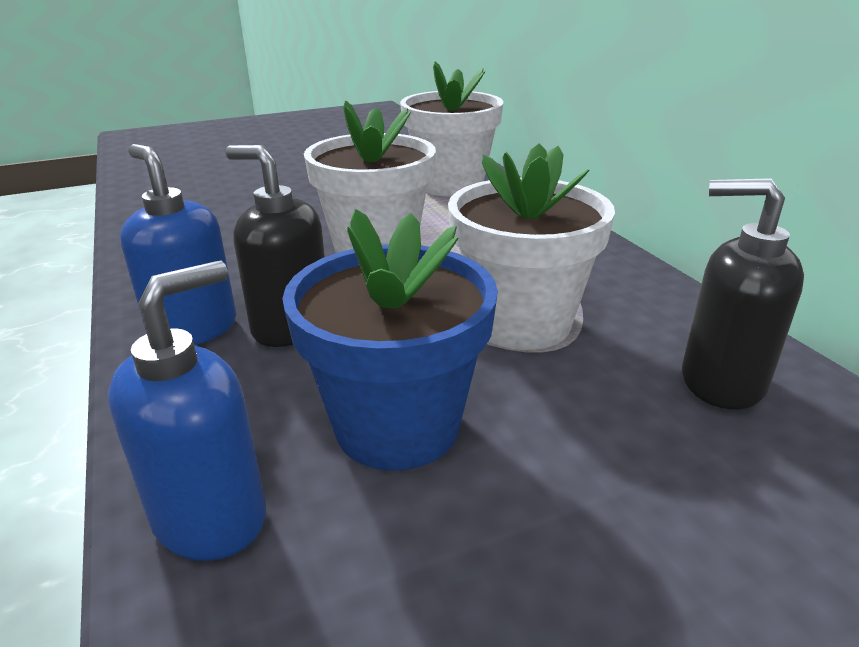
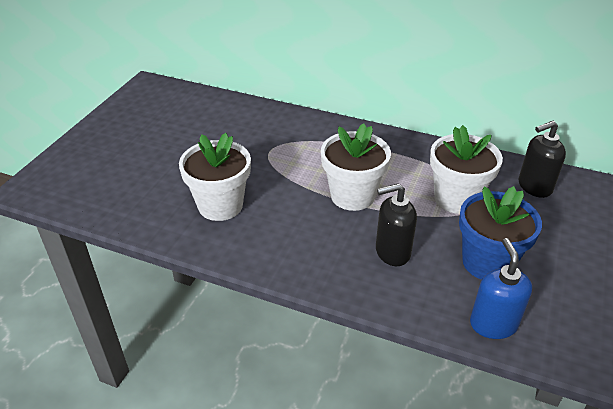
camera: 45 degrees left, 10 degrees up
(193, 329) = (361, 278): blue soap dispenser -> none
(451, 185) = (310, 135): white flower pot -> white flower pot (220, 205)

